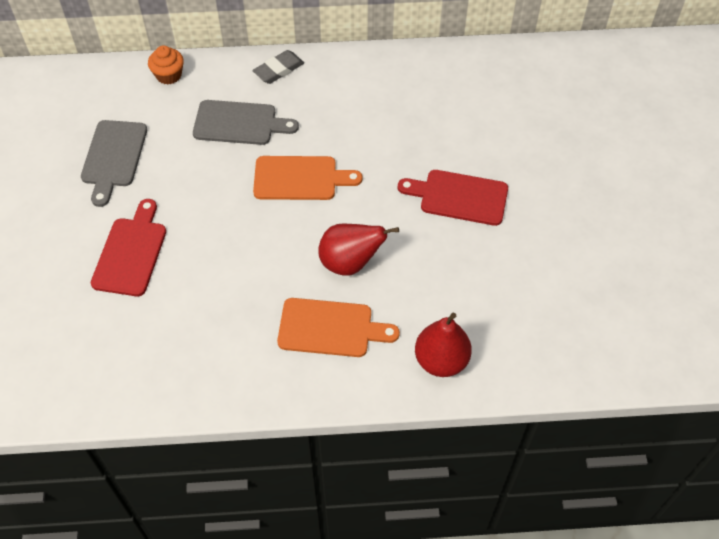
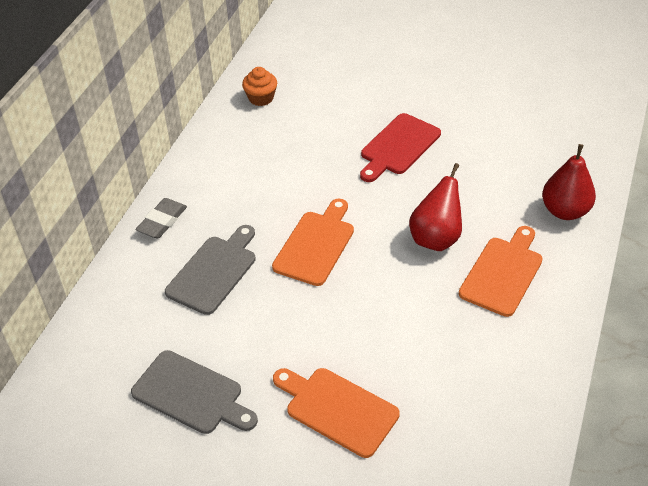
camera: 65 degrees left, 10 degrees down
(131, 252) = (337, 409): red cutting board -> orange cutting board
(169, 75) = (102, 313): orange cupcake -> orange cupcake (261, 98)
(278, 70) = (162, 221): grey eraser -> grey eraser turned 45 degrees clockwise

